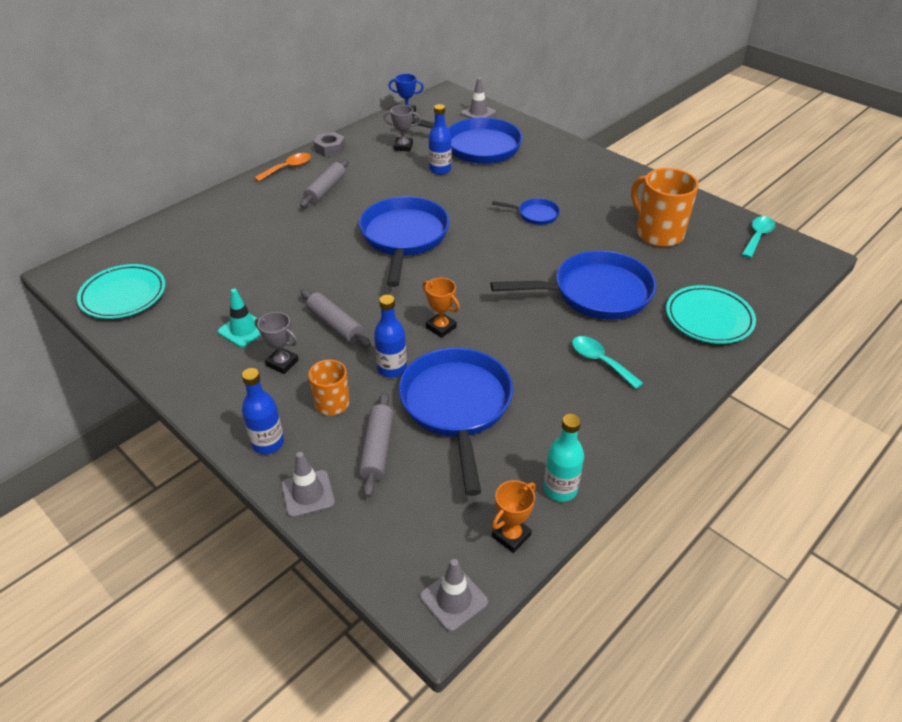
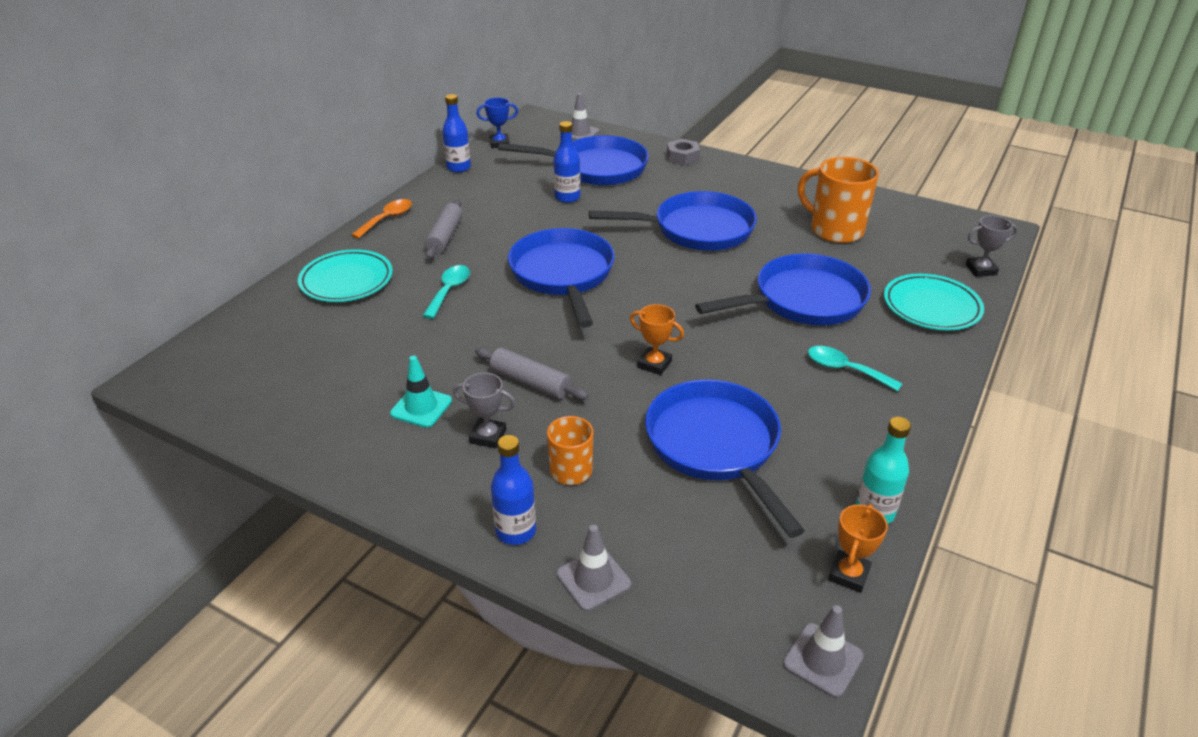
camera: 15 degrees left, 5 degrees down
(123, 295) = (246, 393): turquoise plate -> turquoise plate (347, 281)
(330, 149) = (428, 192): grey nut -> grey nut (682, 157)
(377, 449) = (650, 511): grey rolling pin -> none
(392, 368) = (621, 419): blue bottle -> blue bottle (458, 167)
(403, 147) = (513, 179): grey trophy -> grey trophy (981, 270)
(535, 215) = (697, 230): blue pan -> blue pan, size x2.14
(757, 237) = (935, 219): turquoise spoon -> turquoise spoon (449, 291)

